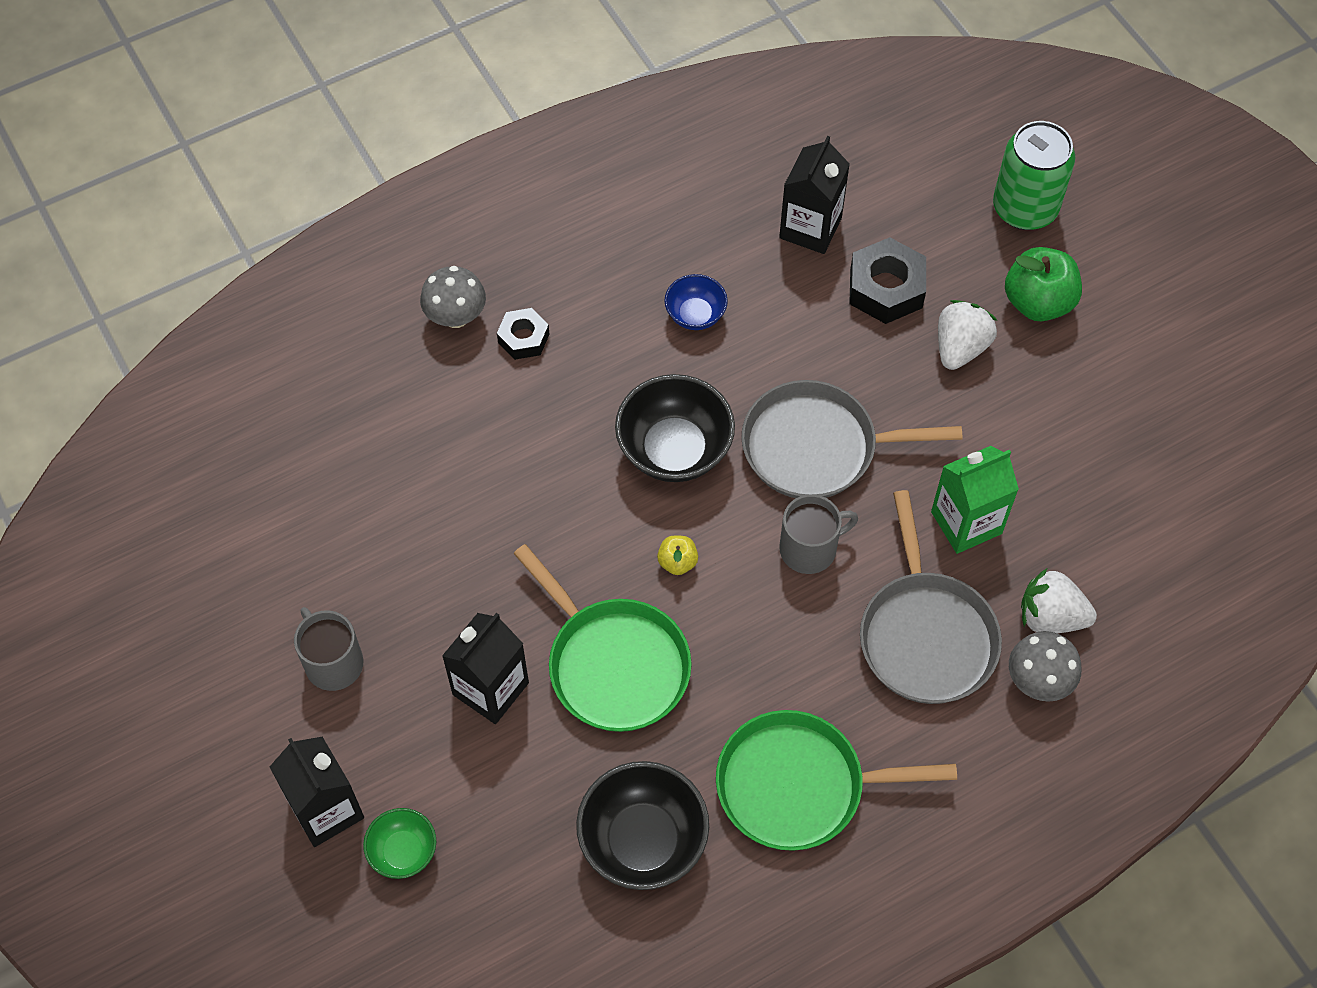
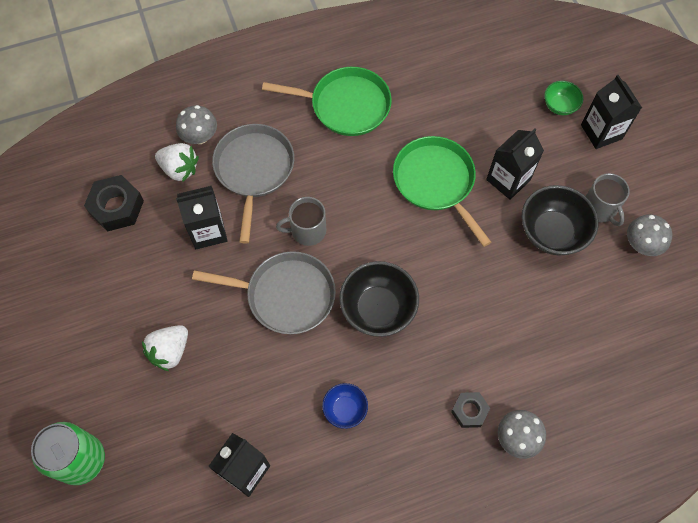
camera: 170 degrees left, 5 degrees up
(266, 612) = (641, 244): none -> grey mushroom
(643, 841) = (433, 92): black bowl -> black bowl (552, 232)
(677, 562) = (389, 235): yellow apple -> none
(886, 288) = (205, 407): black nut -> black nut (117, 207)
(966, 522) = (208, 231): green carton -> black carton
(1038, 302) = (104, 377): green apple -> none

